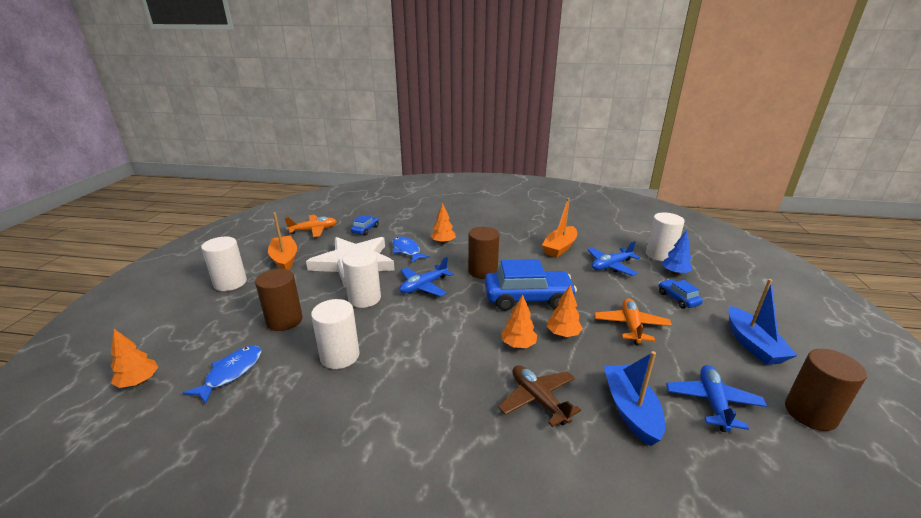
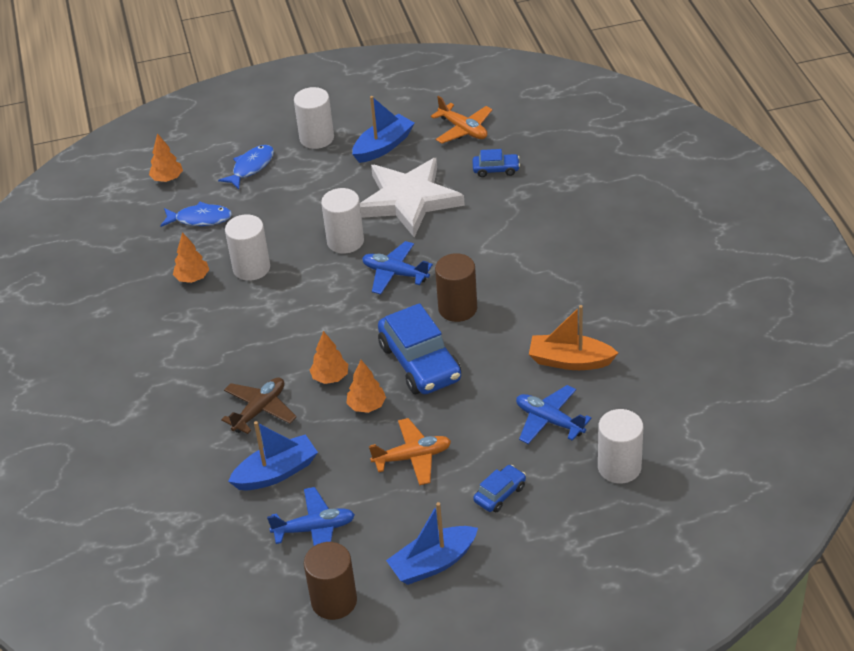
camera: 70 degrees right, 15 degrees up
(284, 320) = (280, 208): brown cylinder -> none
(285, 259) = (383, 146): orange boat -> blue boat
(407, 250) = (466, 227): blue fish -> blue fish (251, 167)
(443, 242) = (509, 249): orange tree -> orange tree (192, 278)
(675, 273) = (570, 487): blue tree -> none

